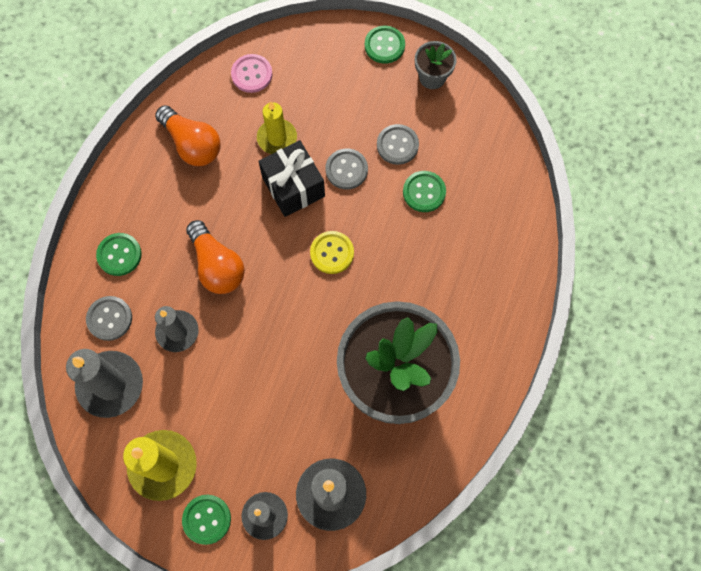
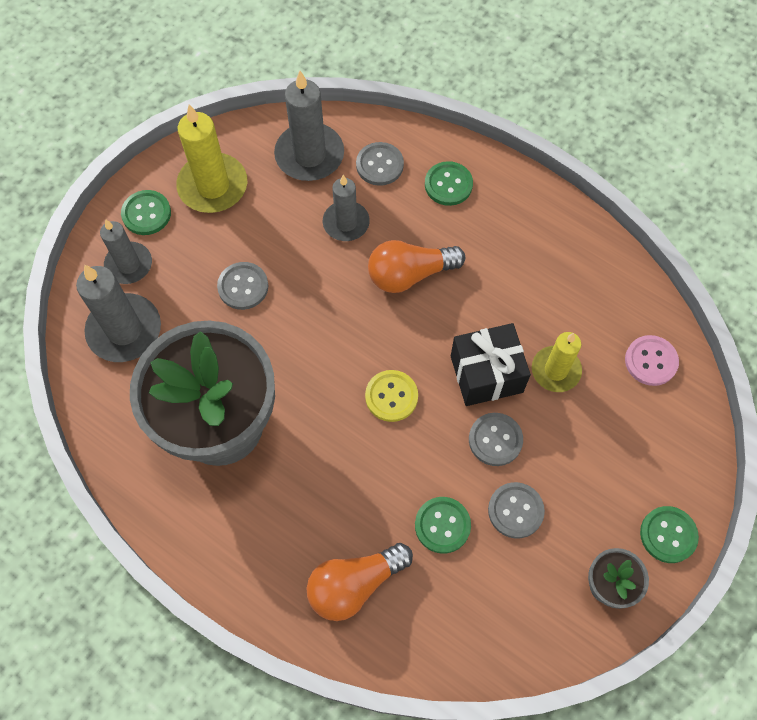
camera: 105 degrees right, 5 degrees down
(192, 144) = (566, 278): orange light bulb -> orange light bulb (354, 584)
(262, 402) = (243, 287): none -> grey button

